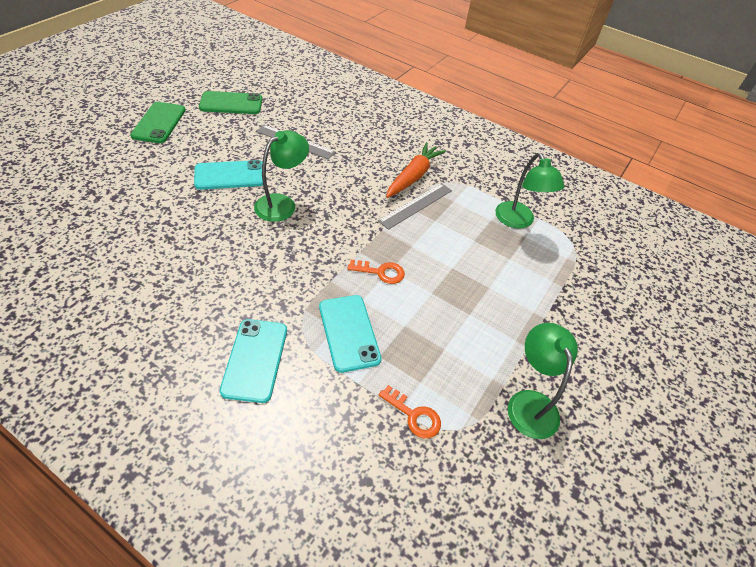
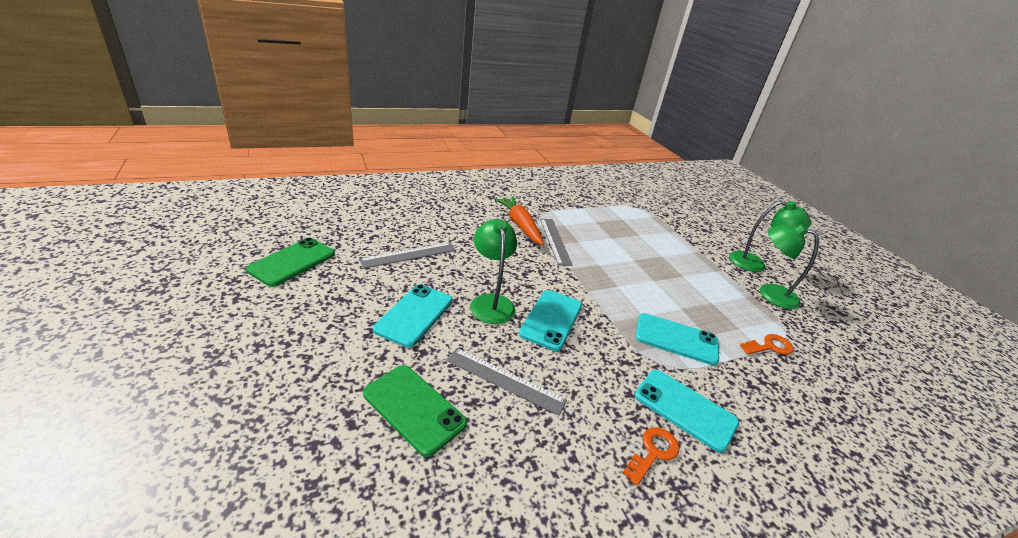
camera: 55 degrees left, 15 degrees down
(159, 123) = (250, 326): green phone -> green phone (414, 408)
(202, 244) = (505, 380): none -> grey ruler
(294, 243) = (551, 319): none -> turquoise phone
(381, 272) = (618, 292): orange key -> orange key (653, 452)
(518, 221) = (605, 213): green lamp -> green lamp (755, 264)

